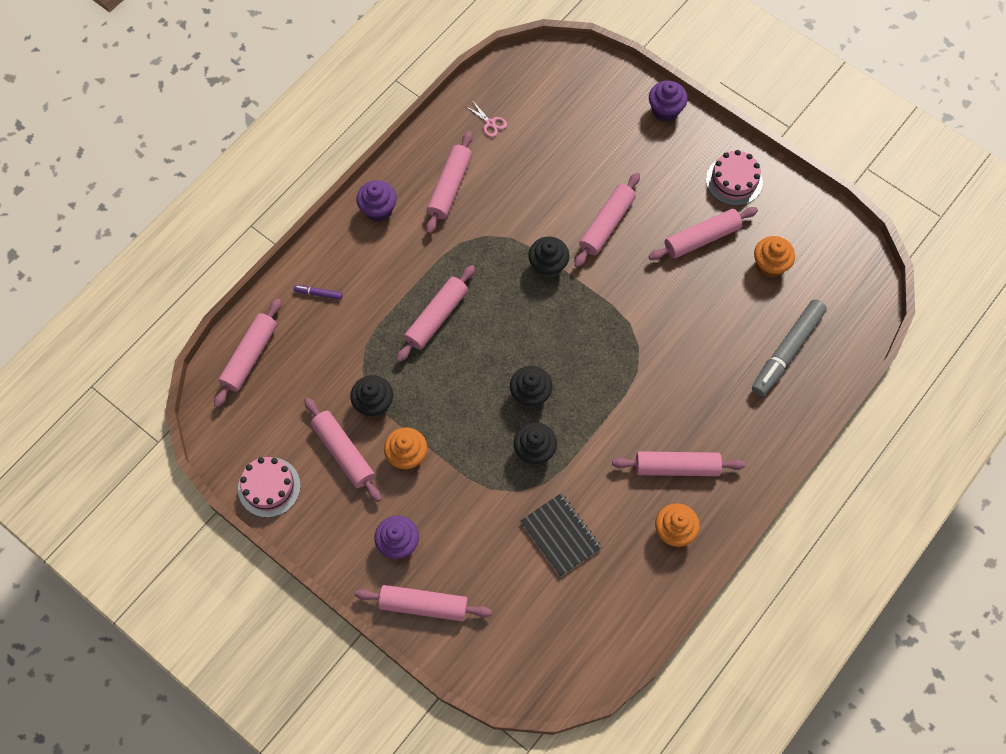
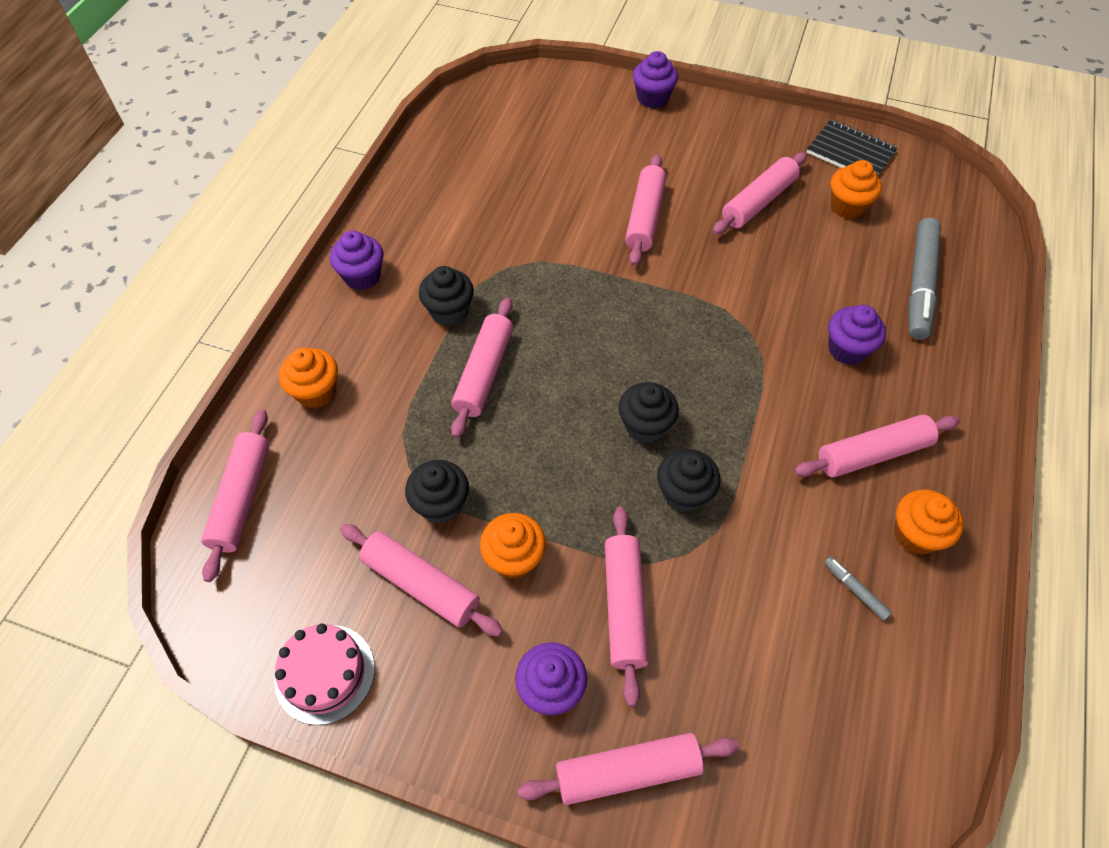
camera: 20 degrees left, 10 degrees down
(319, 294) = (316, 392): purple marker -> orange cupcake
(450, 187) = (442, 230): pink rolling pin -> pink rolling pin (624, 606)
(490, 123) = (464, 157): pink scissors -> none
(548, 266) = (597, 277): black cupcake -> black cupcake (449, 311)
(560, 535) = (773, 593): black notebook -> black notebook (850, 152)
(614, 552) = (855, 590): none -> grey marker
(702, 385) = (847, 349): none -> purple cupcake
(734, 180) = (761, 140): pink cake -> none

